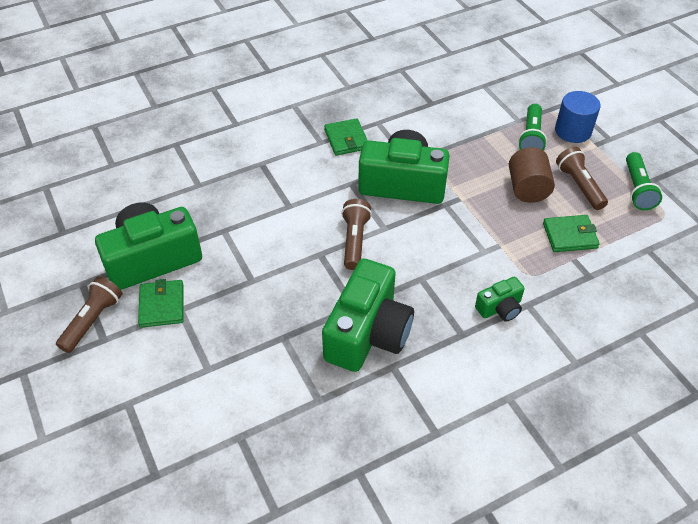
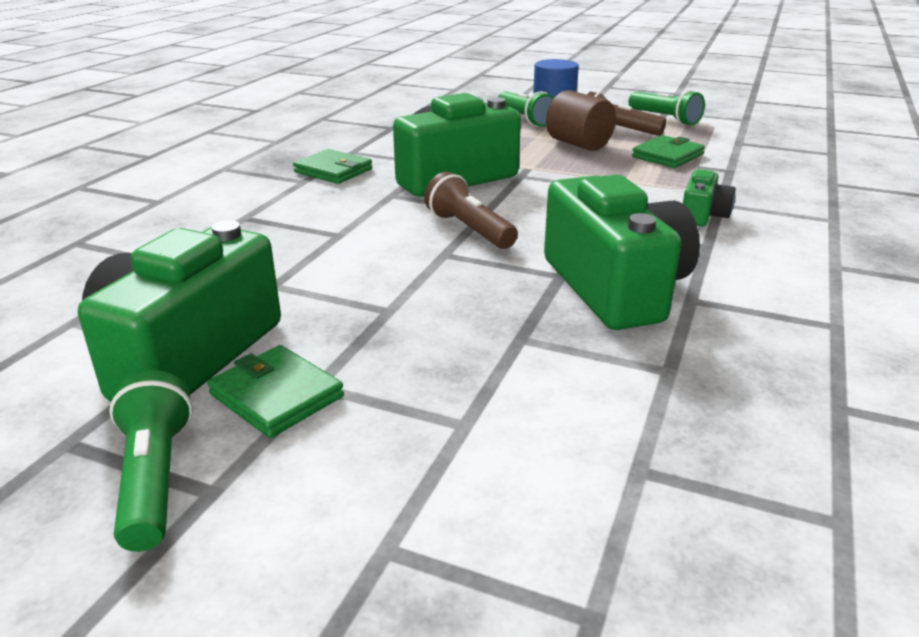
camera: 40 degrees left, 20 degrees down
(93, 320) = (154, 478): brown flashlight -> green flashlight

